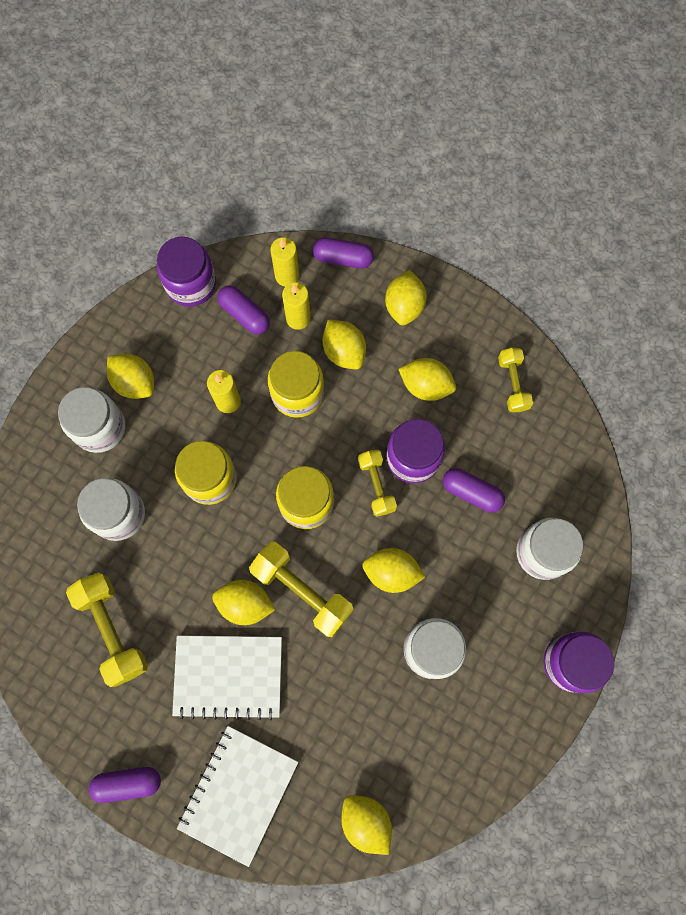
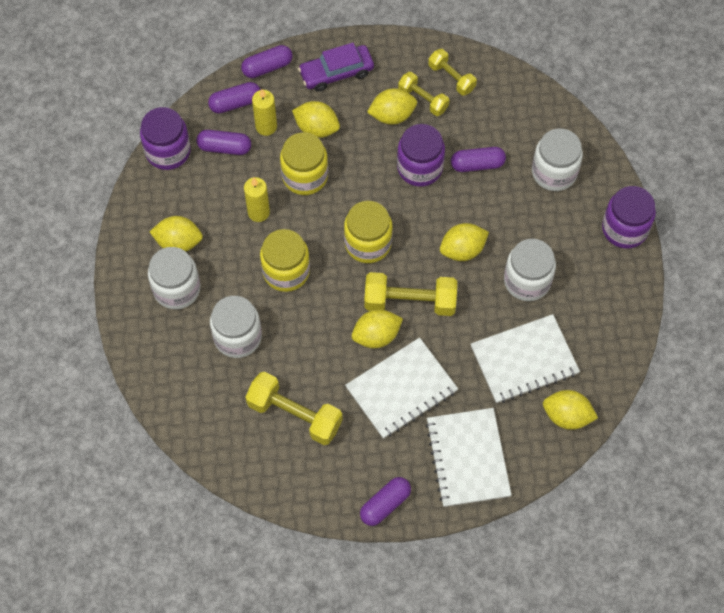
camera: 35 degrees left, 10 degrees down
(287, 276) = (235, 103): yellow candle -> purple capsule
(367, 731) = (524, 360): none -> white notebook
(376, 485) = (408, 201): yellow dumbbell -> yellow dumbbell (423, 99)
(404, 306) = (336, 72): yellow lemon -> purple car

